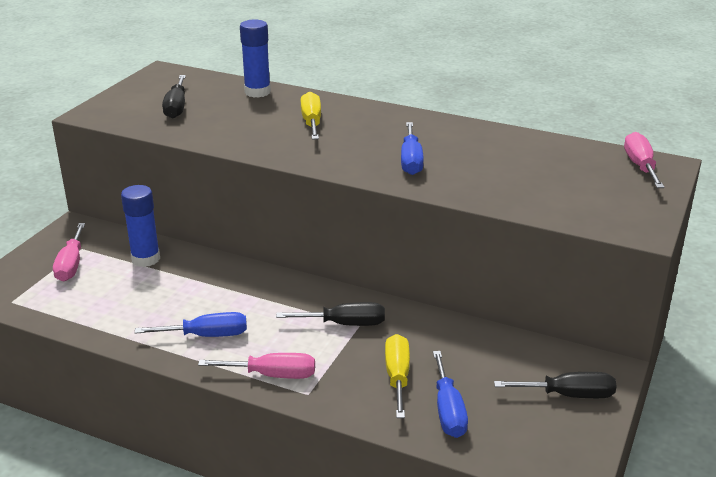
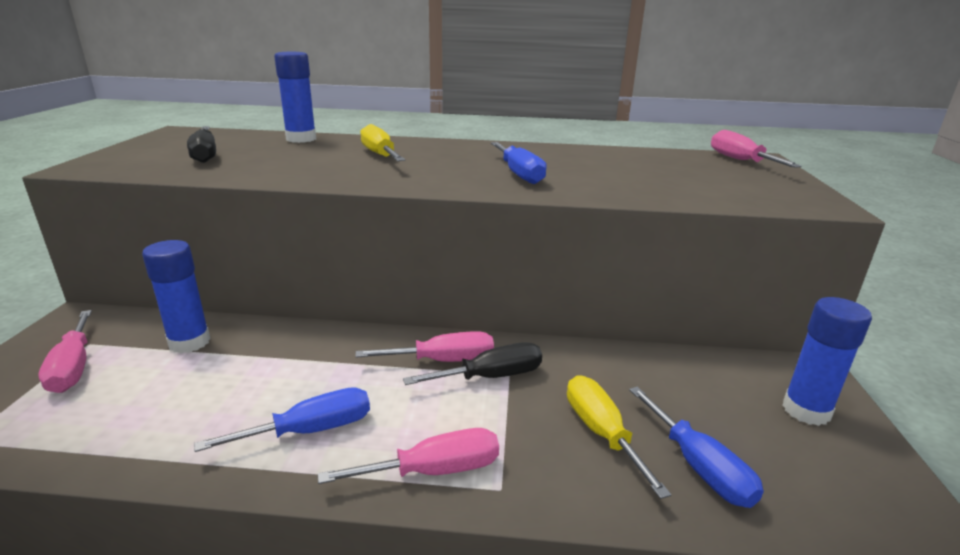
camera: 20 degrees left, 5 degrees down
(317, 305) = (443, 361): none -> pink screwdriver
(568, 395) = (806, 410): black screwdriver -> blue glue stick

